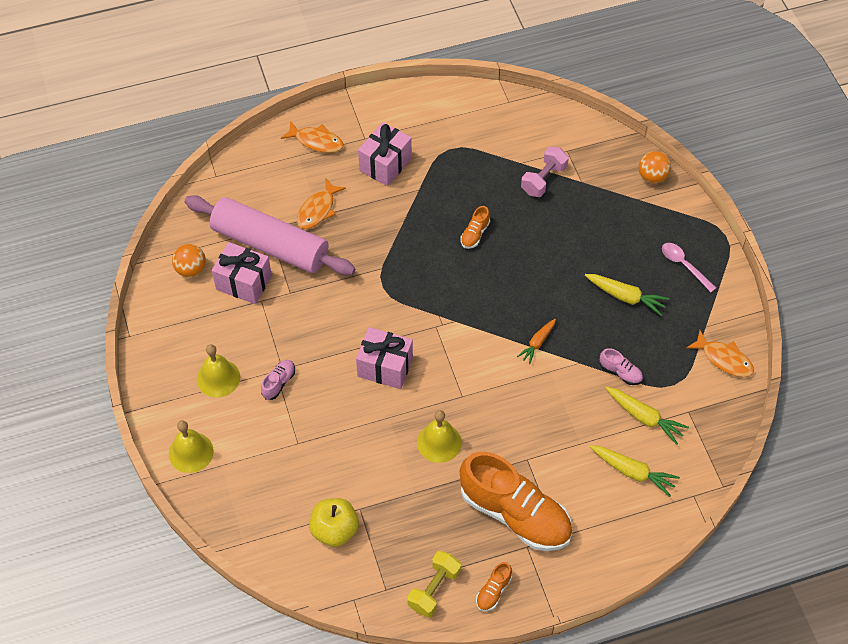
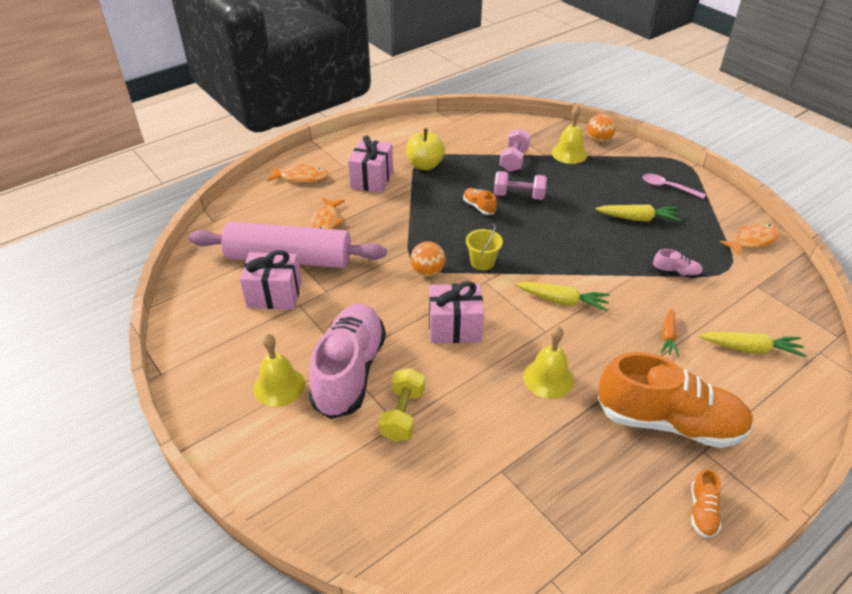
camera: 20 degrees left, 15 degrees down
(191, 269) = (213, 297): orange ball -> orange ball (427, 272)
(191, 452) = (274, 472): yellow bell -> yellow bell (569, 153)
(278, 383) = (349, 372): pink shoe -> pink shoe, size x2.48
(335, 530) = (485, 504): yellow apple -> yellow apple (425, 165)
(434, 589) = (636, 533): yellow dumbbell -> yellow dumbbell (402, 415)
(444, 303) = (482, 262): none -> yellow bucket
(475, 234) = (479, 207): orange shoe -> orange shoe turned 135 degrees clockwise
(522, 231) = (519, 196): none -> pink dumbbell
(537, 343) = (587, 270): orange carrot -> orange carrot (668, 336)
(644, 417) = (724, 301): yellow carrot -> yellow carrot (562, 301)
(724, 359) = (753, 240): orange fish -> orange fish turned 45 degrees counterclockwise

